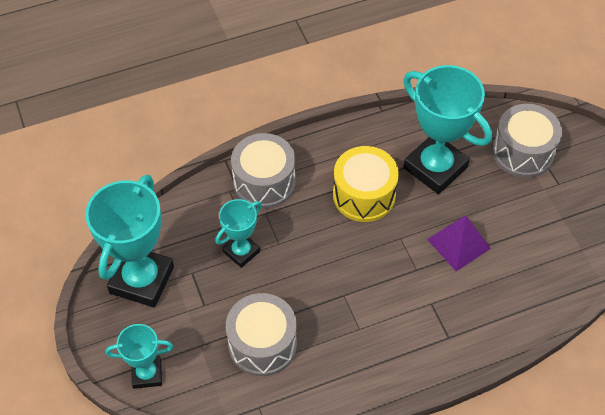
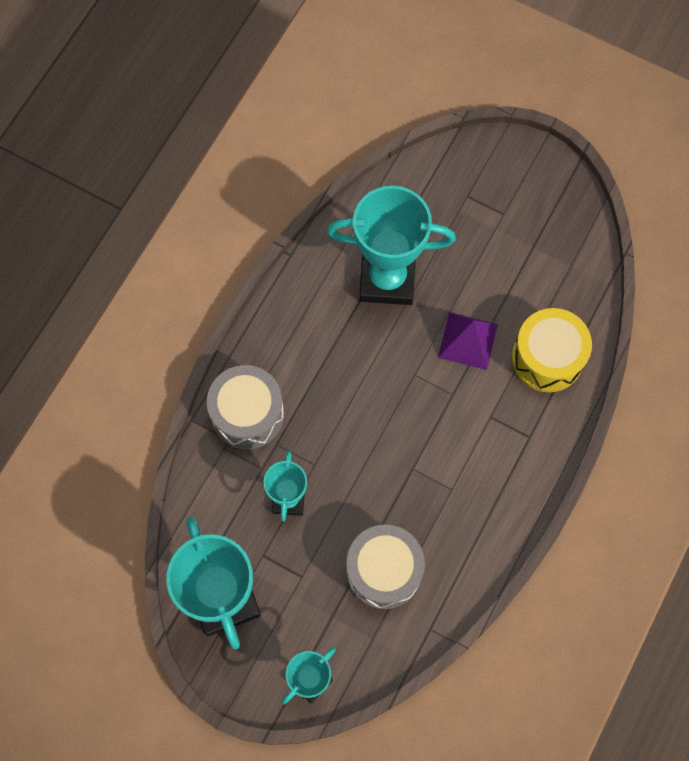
camera: 40 degrees left, 15 degrees up
(364, 195) = (348, 356): yellow drum -> yellow drum (547, 358)
(522, 152) = (449, 204): grey drum -> none

